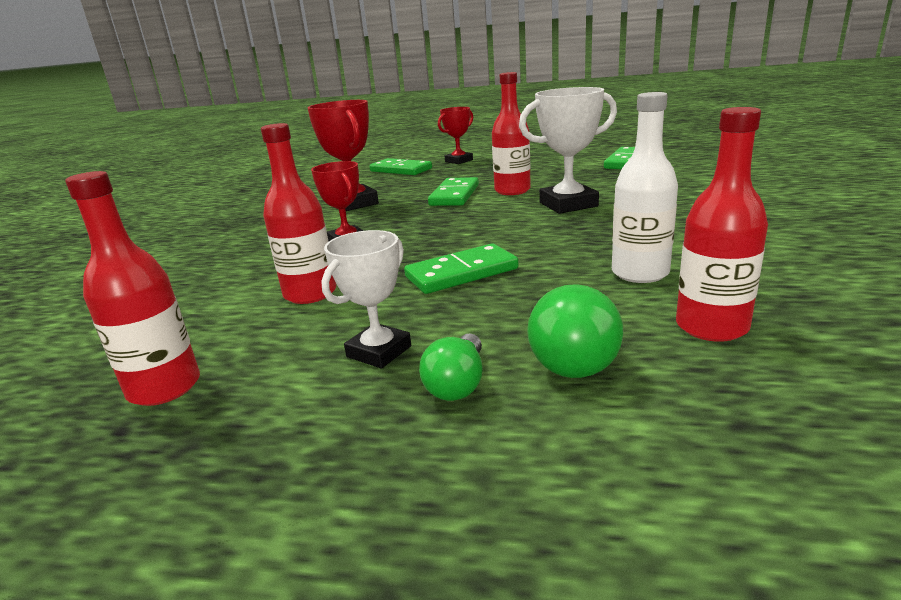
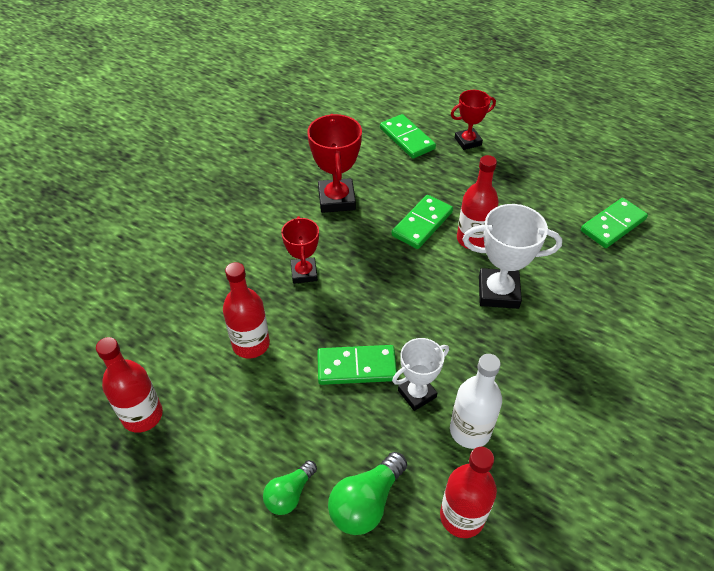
camera: 20 degrees right, 25 degrees up
(379, 351) = (263, 439): white trophy -> white trophy (417, 394)

